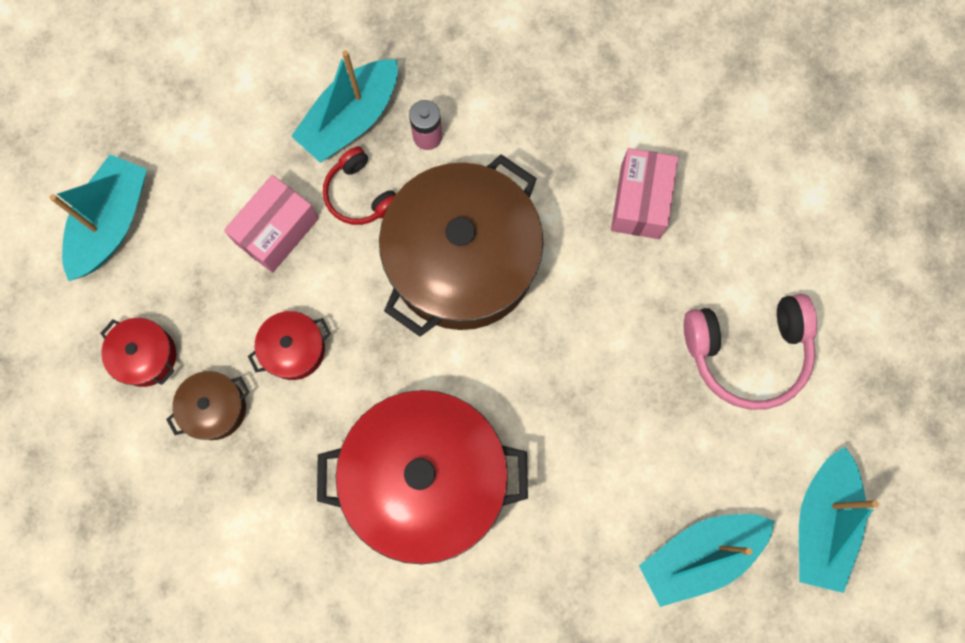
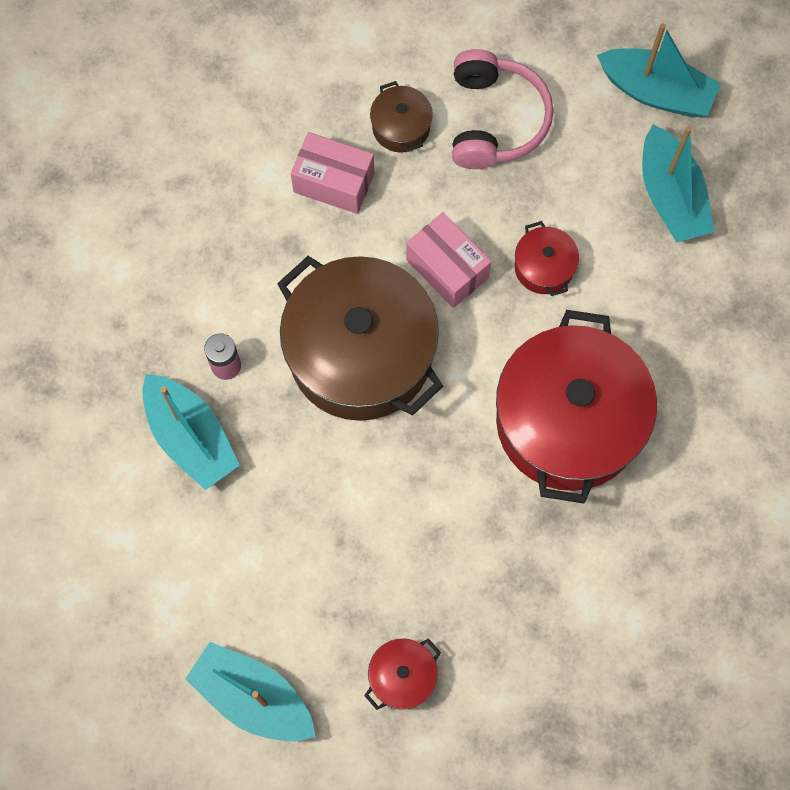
camera: 80 degrees left, 5 degrees down
(215, 408) = (468, 613): brown pot -> brown pot (401, 127)
(277, 231) = (295, 527): pink box -> pink box (447, 269)
(294, 349) = (421, 527): red pot -> red pot (544, 267)
(360, 194) = (273, 440): red headphones -> none

